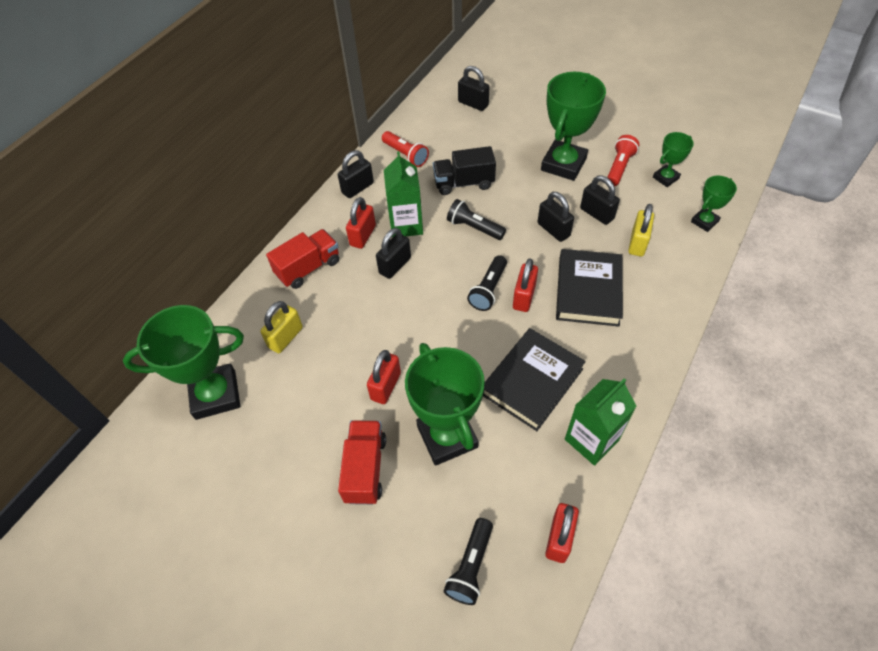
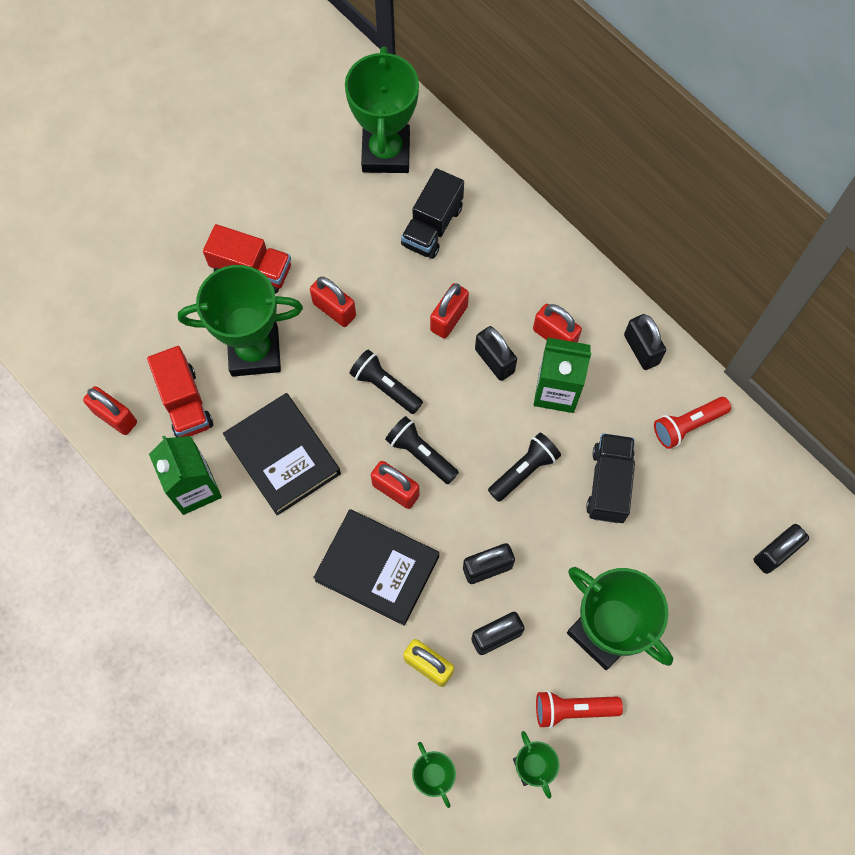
camera: 105 degrees right, 15 degrees up
(285, 337) = (432, 226): yellow padlock -> black truck
(308, 268) = (523, 266): red truck -> red truck (185, 402)
(368, 303) = (449, 318): none -> red padlock
(471, 566) = (124, 333): black flashlight -> black flashlight (385, 387)
(619, 167) = (573, 709): red flashlight -> red flashlight turned 135 degrees clockwise

